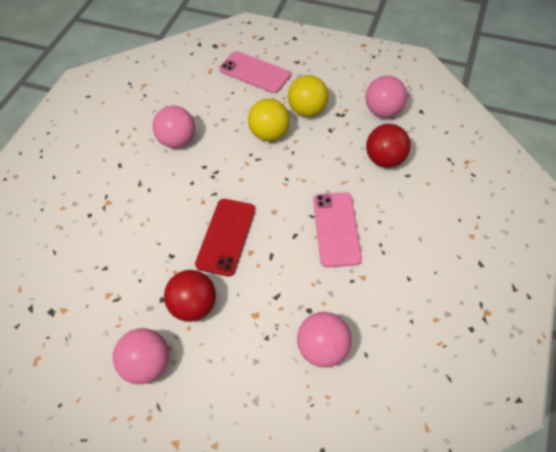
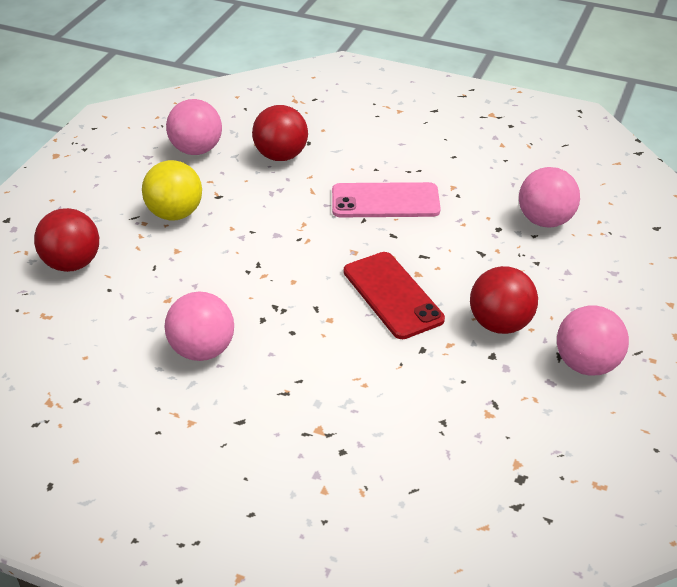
camera: 90 degrees left, 15 degrees down
(226, 236) = (392, 295): red phone -> red phone turned 45 degrees clockwise
(254, 72) = (72, 264): pink phone -> red ball
(269, 134) = (212, 251): yellow ball -> none

